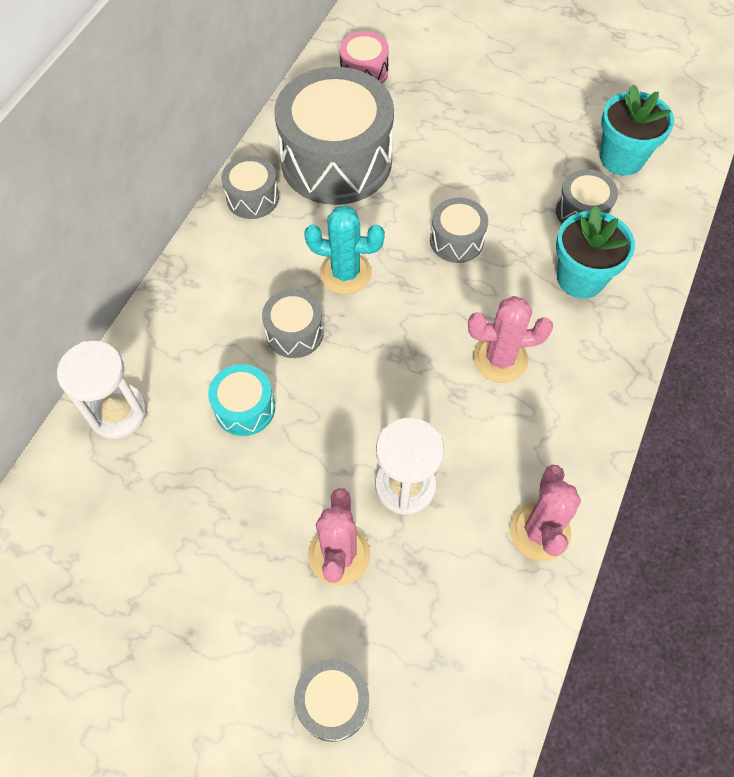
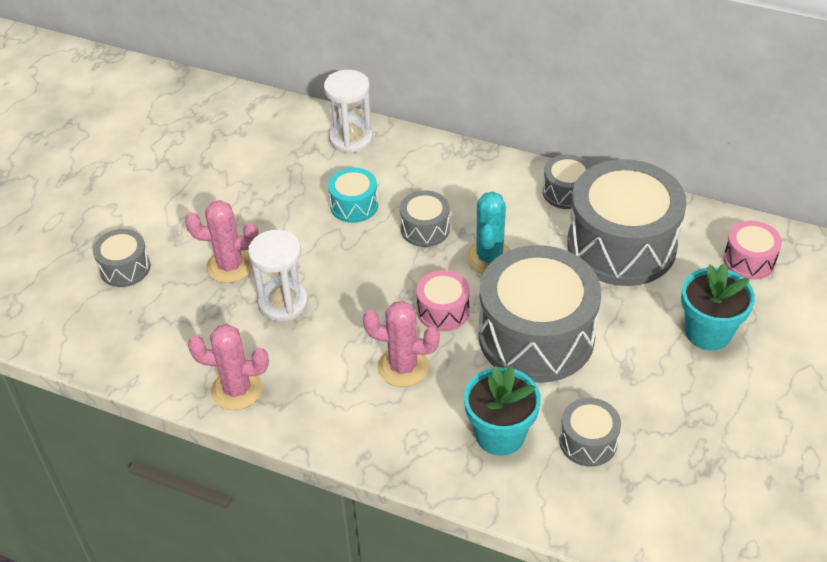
camera: 90 degrees right, 15 degrees down
(421, 319) = (443, 311): none -> pink drum
(456, 240) = (536, 336): grey drum -> grey drum, size x2.17
(500, 359) = (403, 367): pink cactus -> pink cactus turned 75 degrees counterclockwise
(621, 158) = (674, 485): turquoise flower pot -> turquoise flower pot (708, 332)

